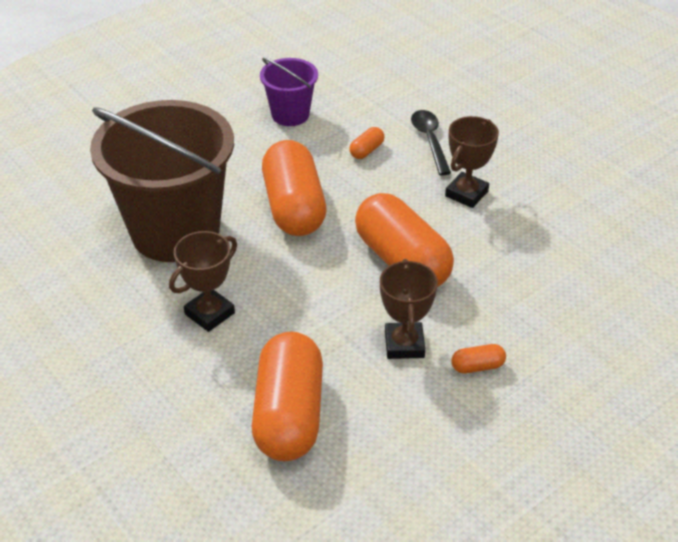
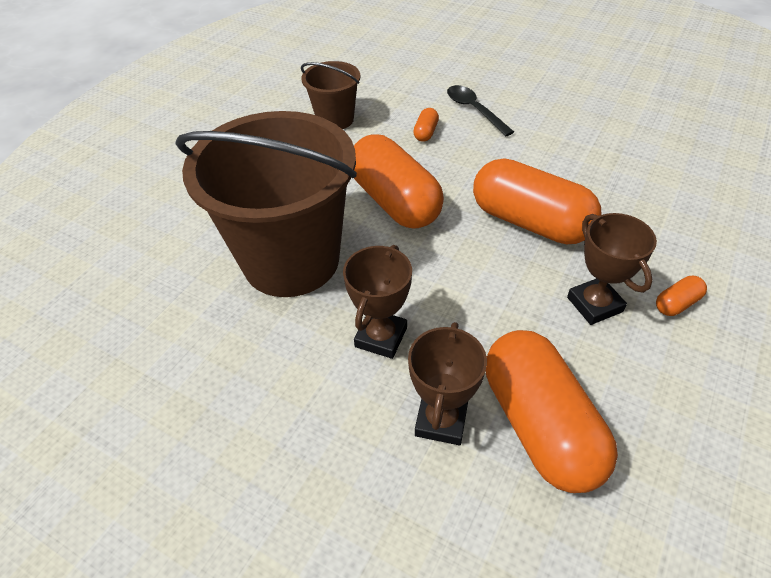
camera: 20 degrees left, 5 degrees up
(290, 114) = (335, 119): purple bucket -> brown bucket
(466, 194) = (539, 146): brown trophy -> brown trophy (441, 420)

